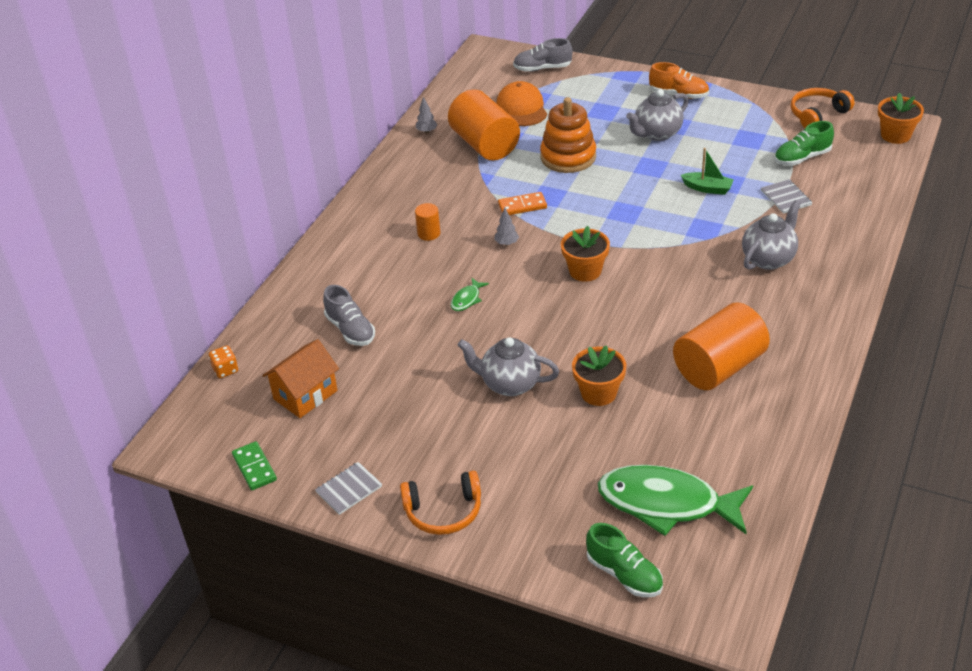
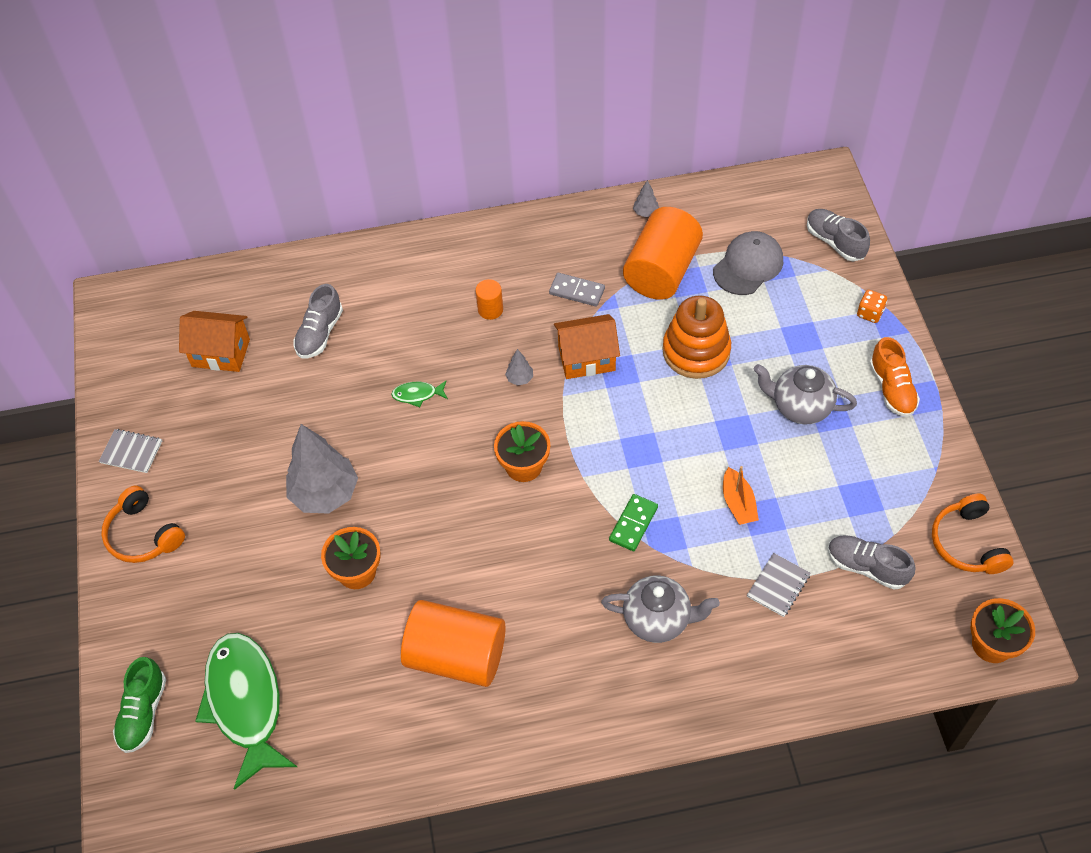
camera: 55 degrees right, 15 degrees up
(225, 370) = (216, 280): orange dice -> orange dice (870, 313)
(254, 467) = (119, 372): green domino -> green domino (633, 524)
(459, 187) = (577, 291): none -> grey domino
(509, 384) = (325, 494): grey teapot -> grey tree
(522, 108) = (748, 265): orange cap -> grey cap
(522, 206) = (586, 358): orange domino -> orange house
(707, 188) = (738, 503): green boat -> orange boat
(802, 158) = (866, 567): green shoe -> grey shoe
(817, 114) = (967, 543): orange headphones -> orange headphones turned 120 degrees counterclockwise

